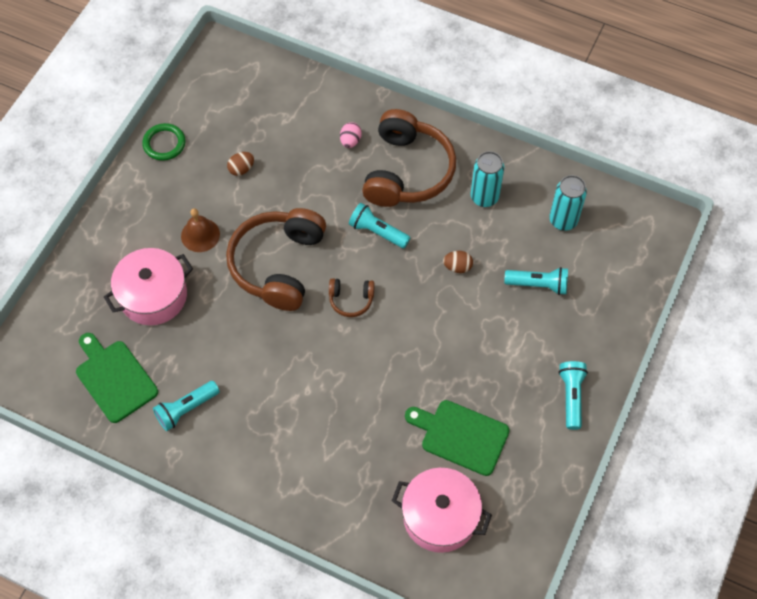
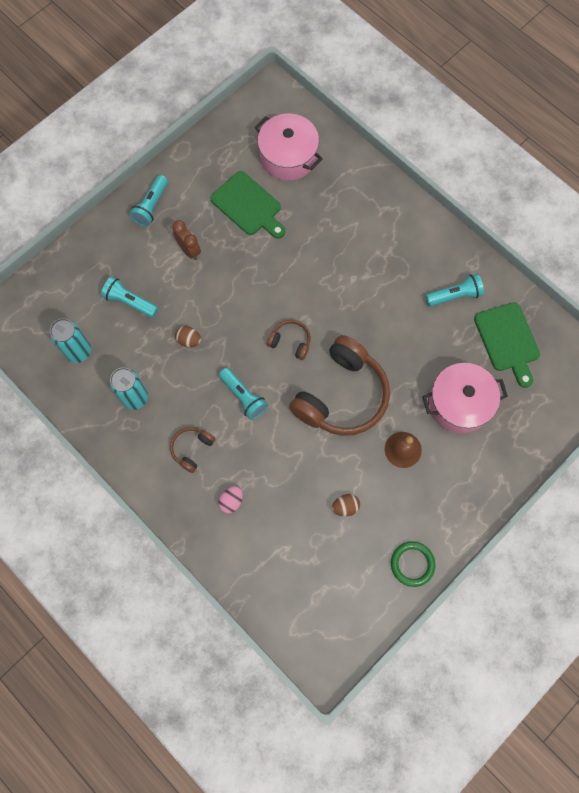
camera: 160 degrees left, 10 degrees up
(407, 171) = (192, 449): brown headphones -> brown headphones, size x0.45
(503, 360) = (189, 250): none -> brown clock

